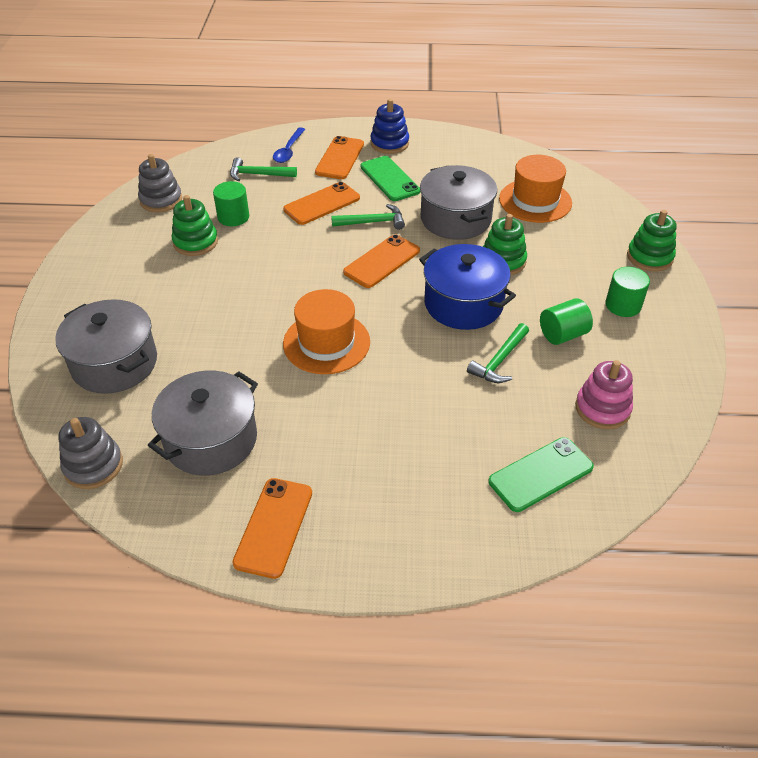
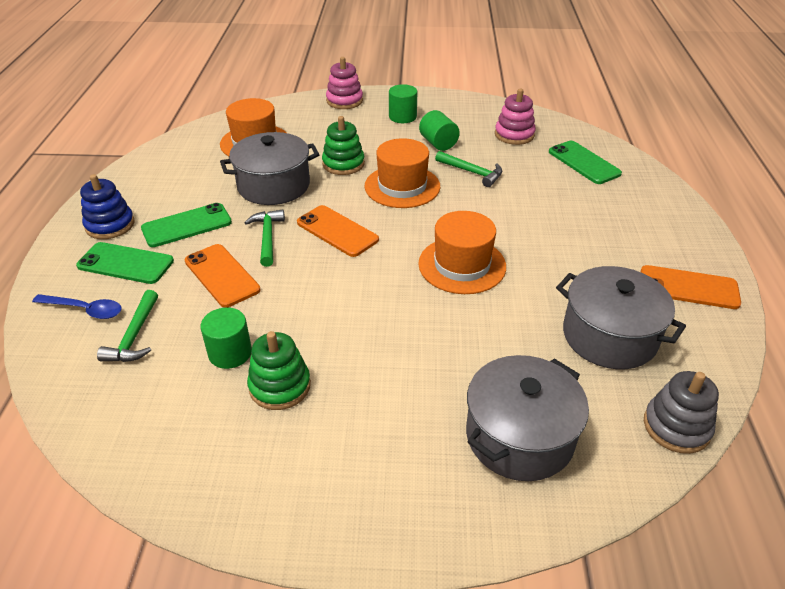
camera: 90 degrees left, 5 degrees down
(161, 200) = (164, 441): grey stacking toy -> none
(340, 158) = (125, 263): orange phone -> green phone
(463, 304) = (402, 186): blue pot -> orange hat
(649, 257) = (344, 101): green stacking toy -> pink stacking toy

